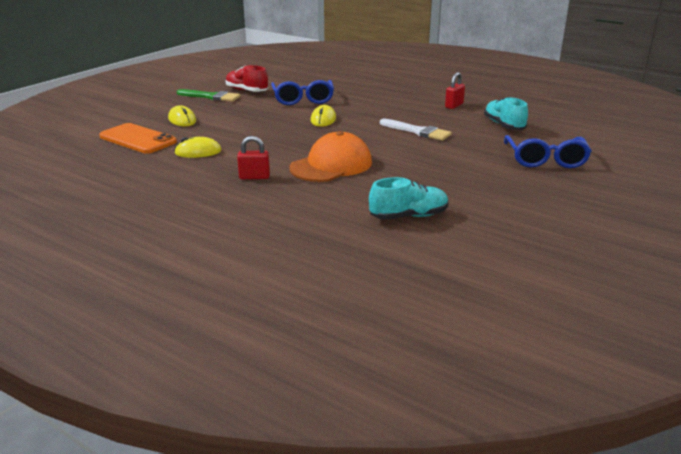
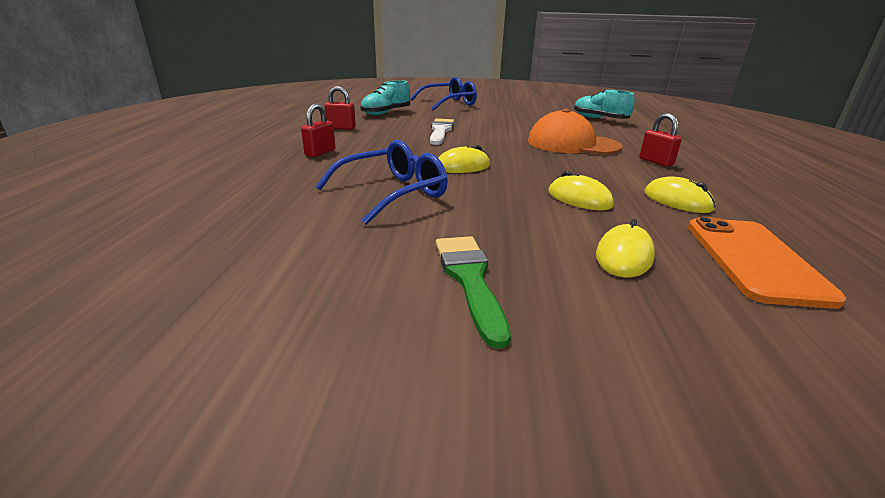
camera: 120 degrees left, 0 degrees up
(238, 131) = (579, 199): none -> yellow mouse
(247, 91) = (388, 252): red shoe -> none
(391, 95) = (320, 152): none -> red padlock

